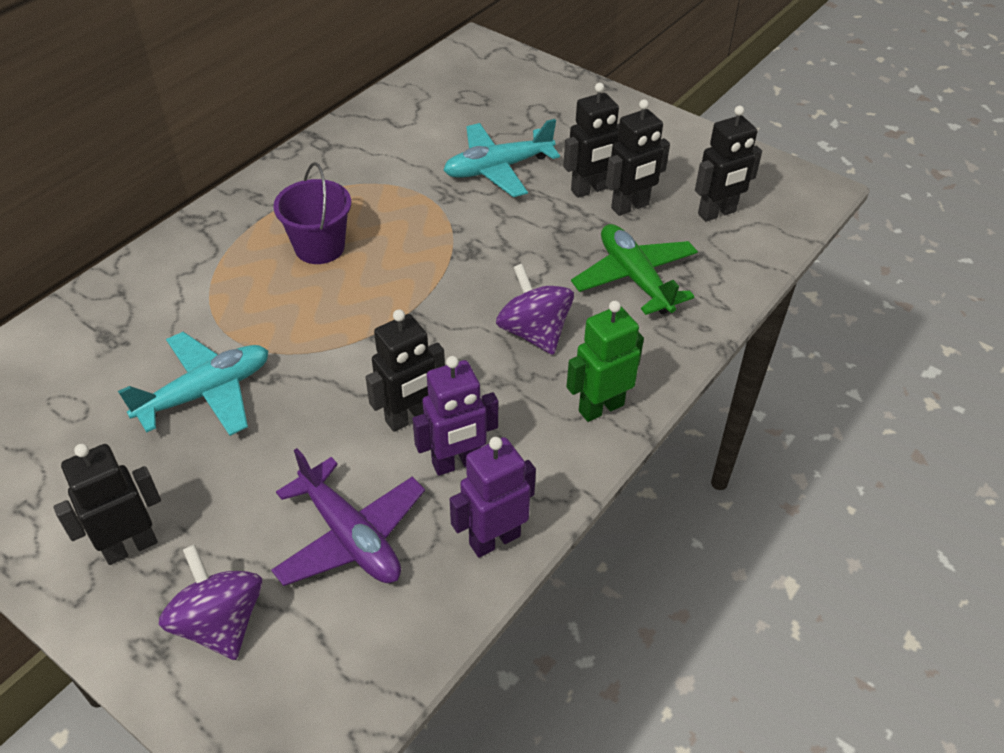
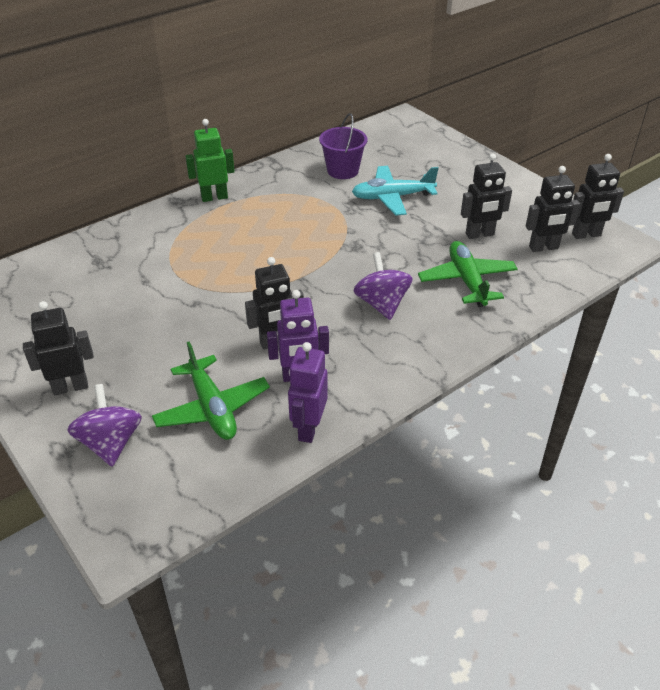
camera: 15 degrees right, 5 degrees down
(206, 393) = (149, 305): turquoise plane -> none
(319, 247) = (253, 229): purple bucket -> purple bucket (342, 170)
(350, 536) = (212, 408): purple plane -> green plane
(494, 539) = (308, 428): purple robot -> purple robot turned 60 degrees counterclockwise
(590, 190) = (454, 219): black robot -> black robot (586, 235)
(600, 407) = (413, 359): green robot -> green robot (214, 197)

